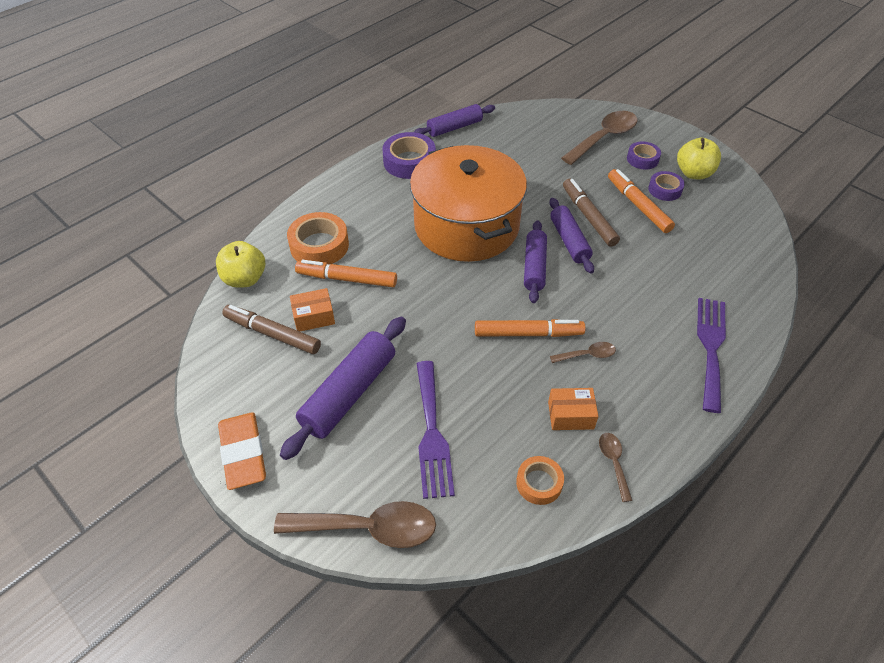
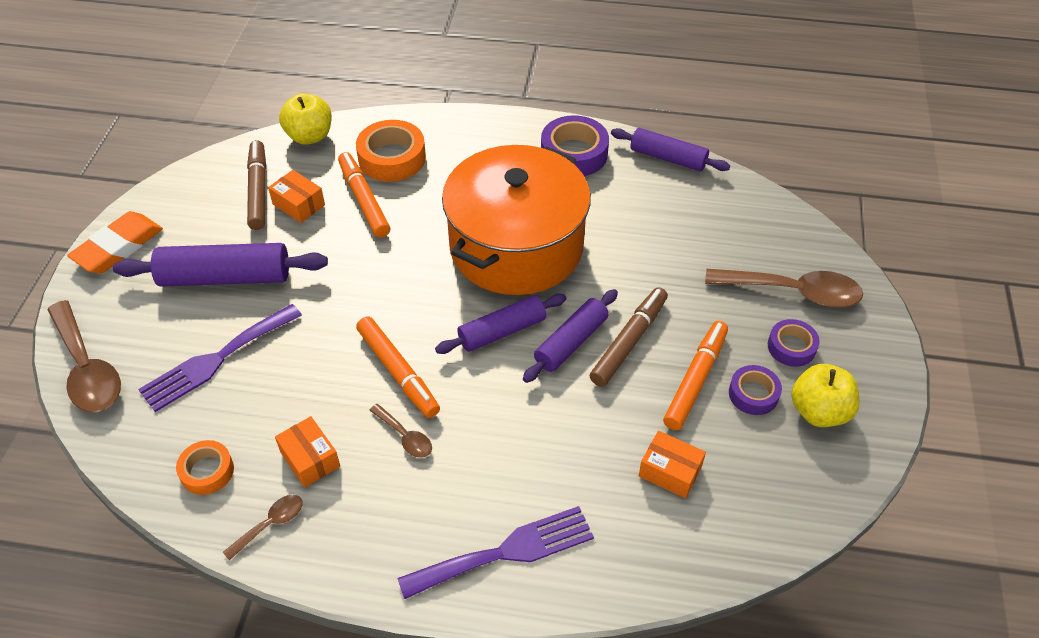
camera: 55 degrees right, 0 degrees up
(696, 249) = (670, 471): none -> orange box

